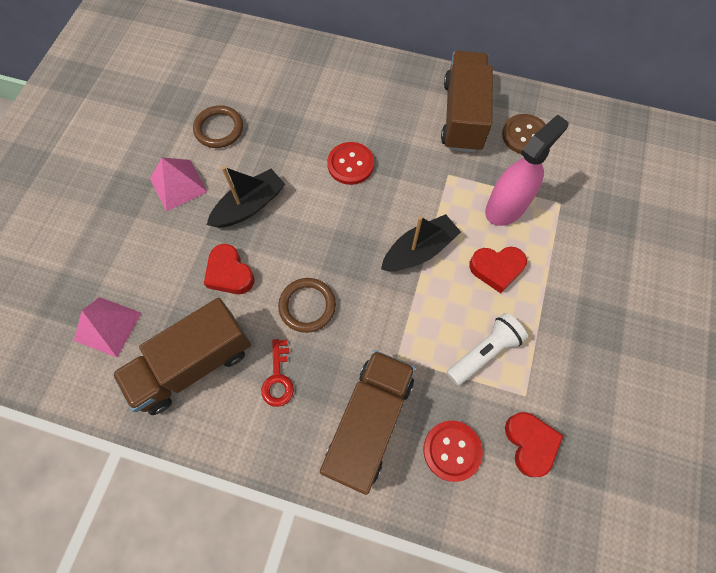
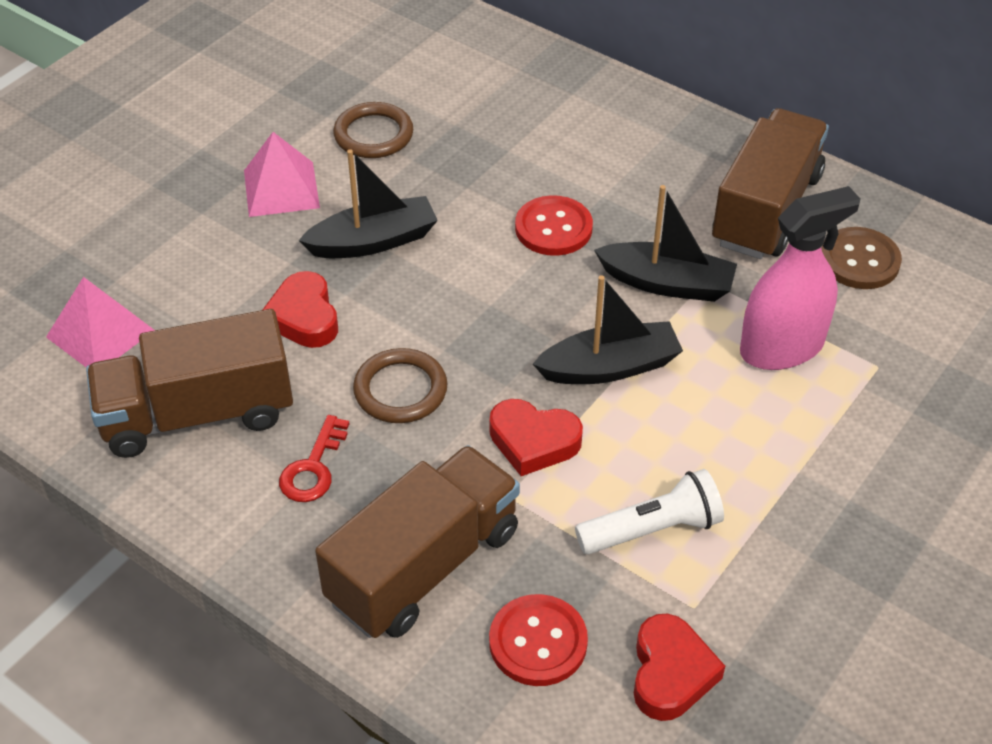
camera: 20 degrees right, 20 degrees down
(428, 183) = (667, 283): none -> black boat
(496, 269) = (726, 425): red heart -> red heart (533, 441)

